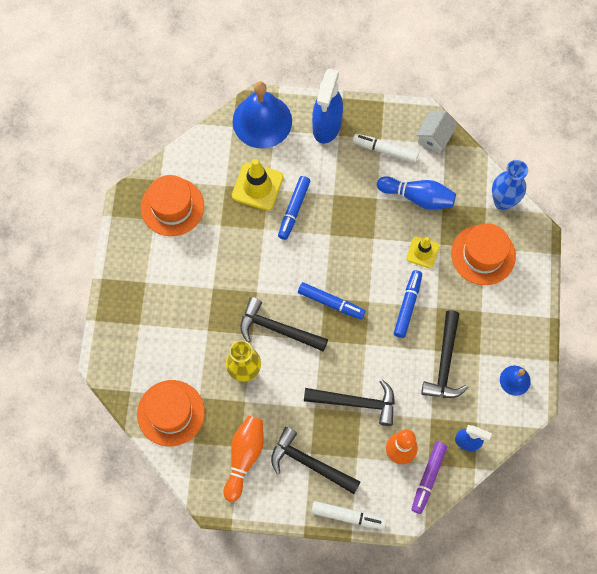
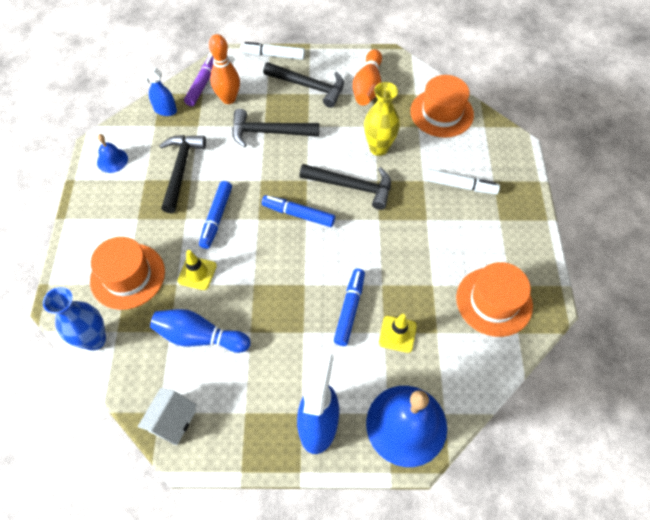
camera: 175 degrees right, 10 degrees down
(257, 186) = (397, 334): yellow traffic cone -> yellow traffic cone, size x0.63
(385, 150) = (239, 396): white marker -> white marker (460, 186)

